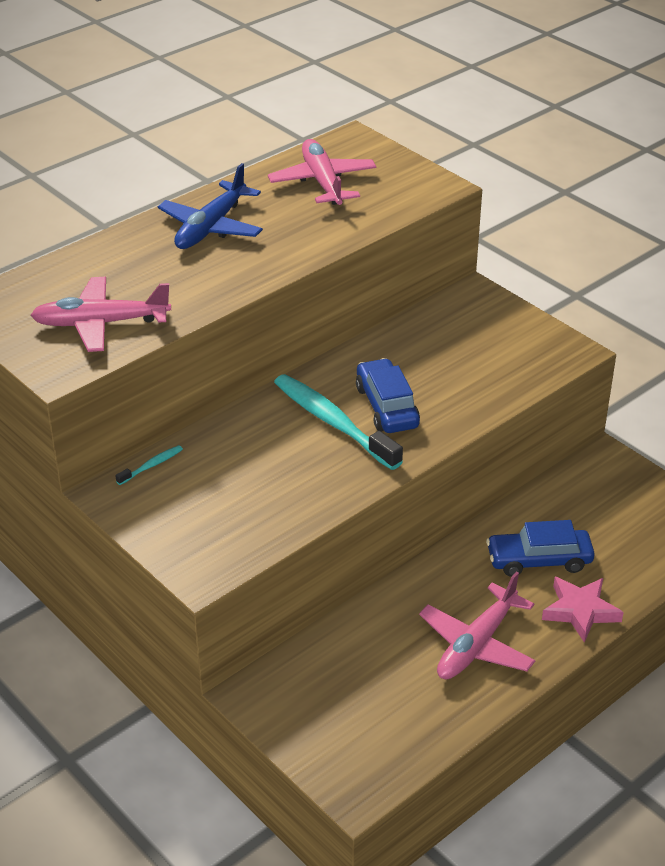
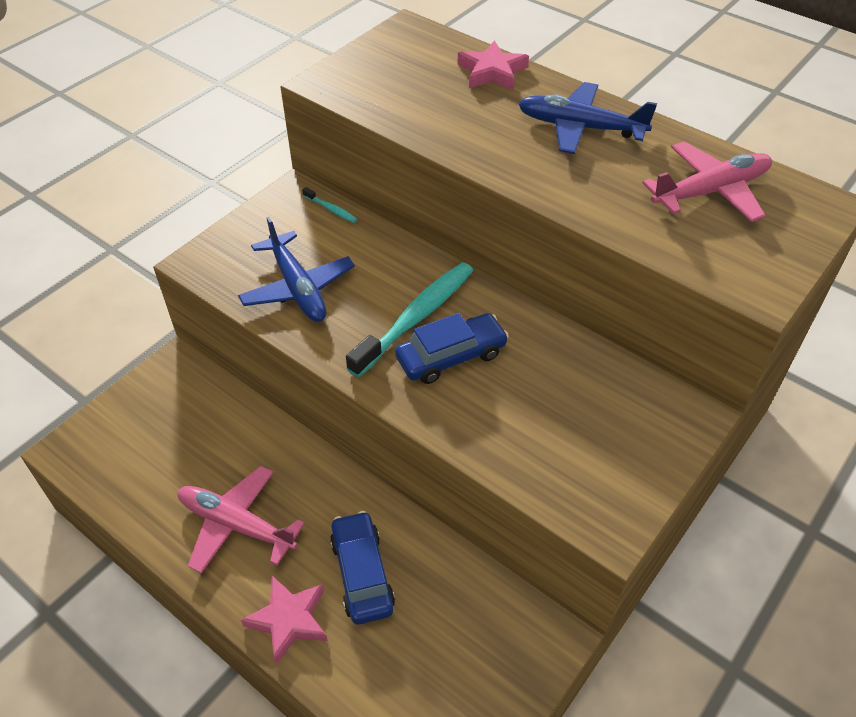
camera: 80 degrees right, 10 degrees up
(96, 262) = (492, 72): none -> pink star
(101, 323) = (397, 91): pink plane -> none
(267, 498) = (297, 287): none -> blue plane

